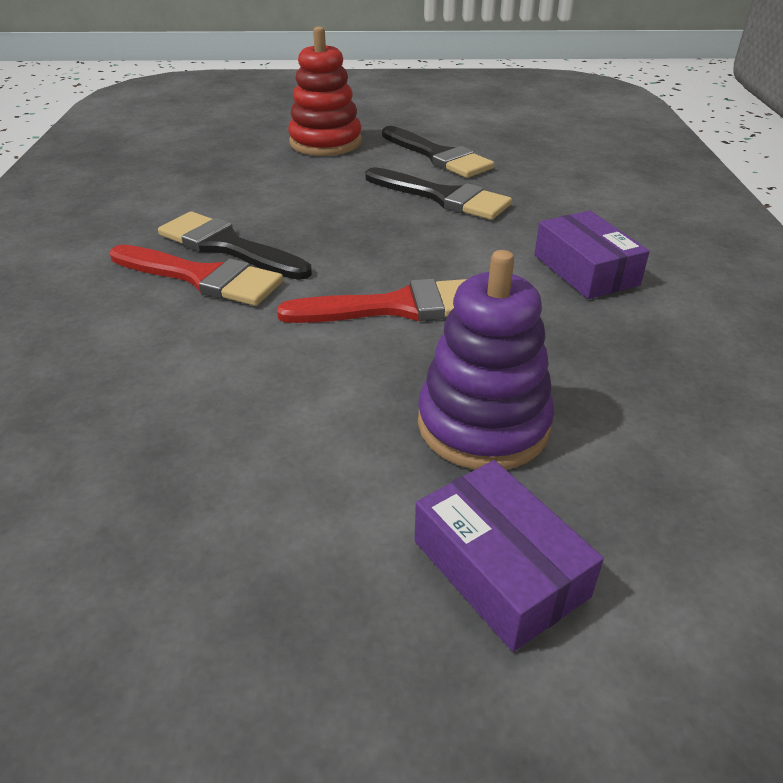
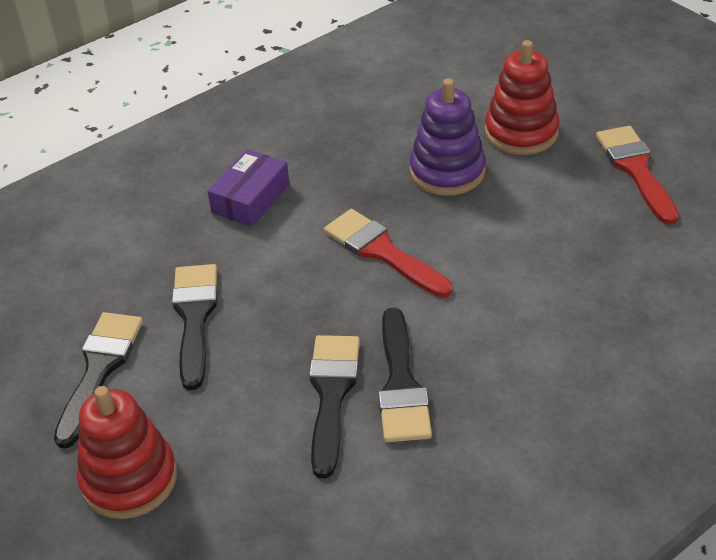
camera: 125 degrees left, 5 degrees up
(202, 277) = (452, 363): red brush -> red brush (635, 169)
(272, 218) = (331, 394): none -> black brush
(499, 568) = (521, 132): purple box -> red stacking toy

